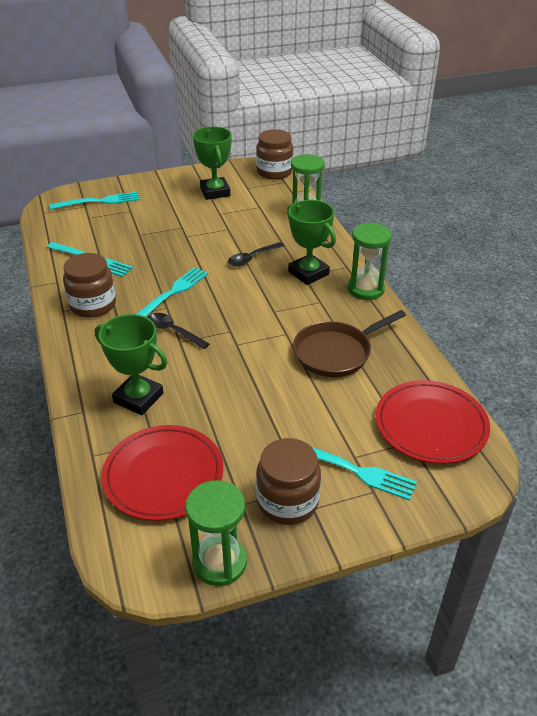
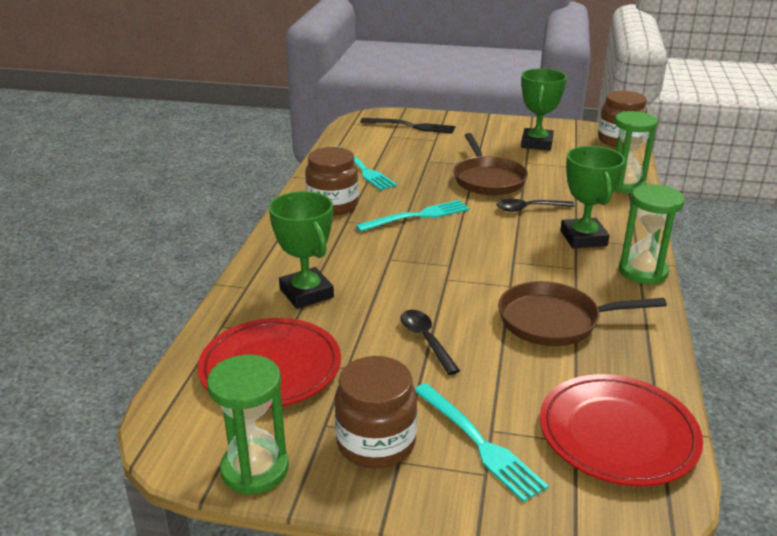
camera: 30 degrees right, 10 degrees down
(99, 201) = (412, 126): turquoise fork -> black fork
(173, 331) = (390, 248): black spoon -> black spoon (426, 340)
(201, 239) = (488, 179): none -> brown pan

